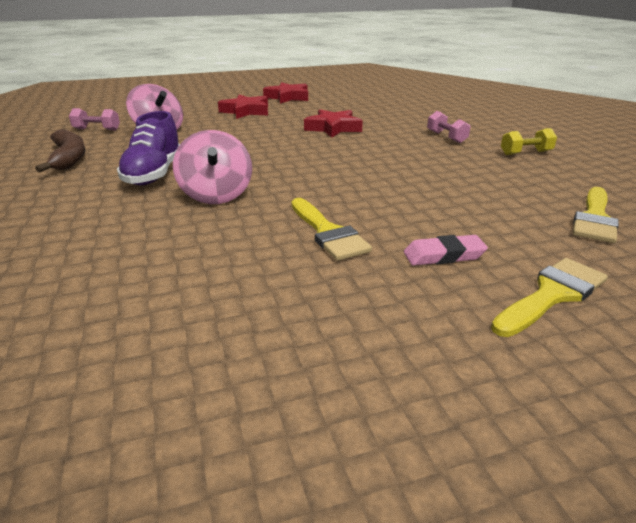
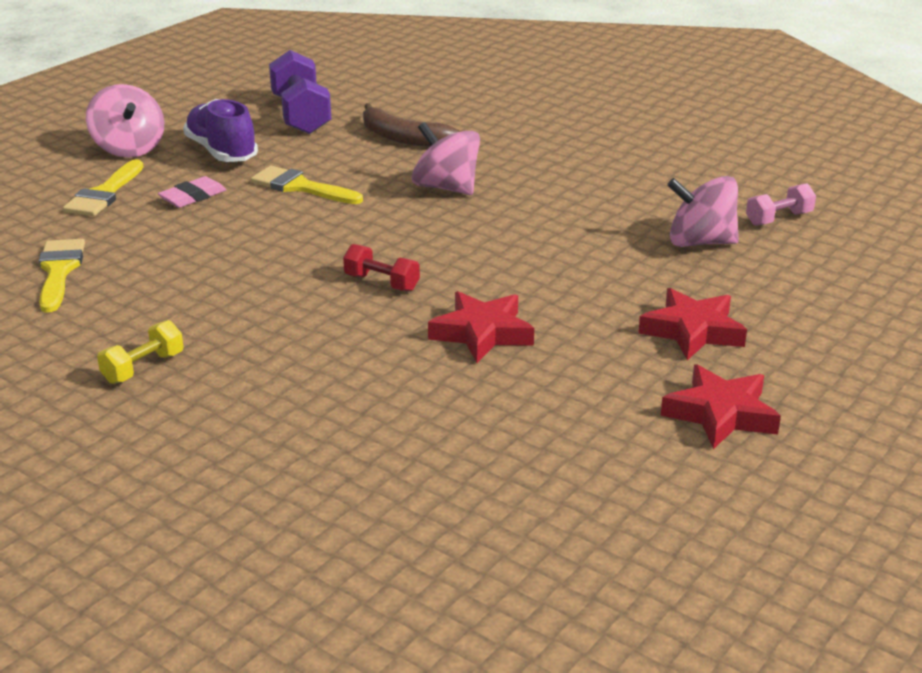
camera: 145 degrees right, 0 degrees up
(69, 158) = (680, 177): brown banana -> brown banana (402, 138)
(154, 174) = (550, 188): purple shoe -> purple shoe (222, 152)
(188, 355) = (301, 115): none -> purple dumbbell
(353, 155) = (381, 283): none -> red dumbbell
(446, 137) = (284, 371): pink dumbbell -> none
(506, 383) = (129, 149): none -> pink spinning top

